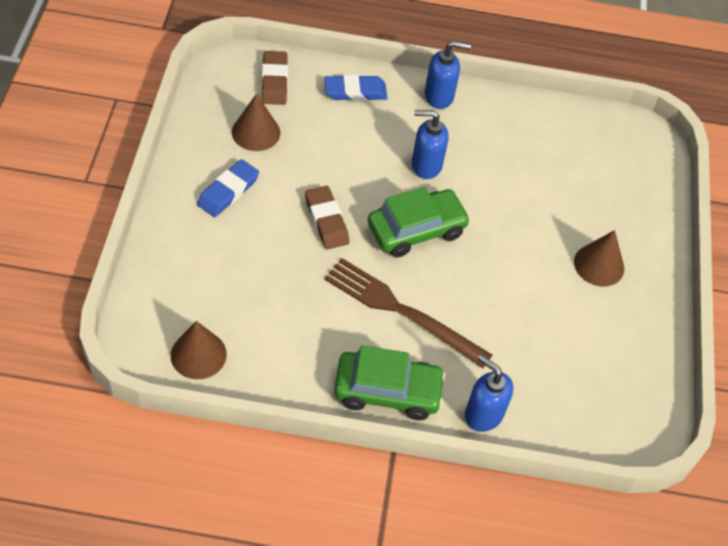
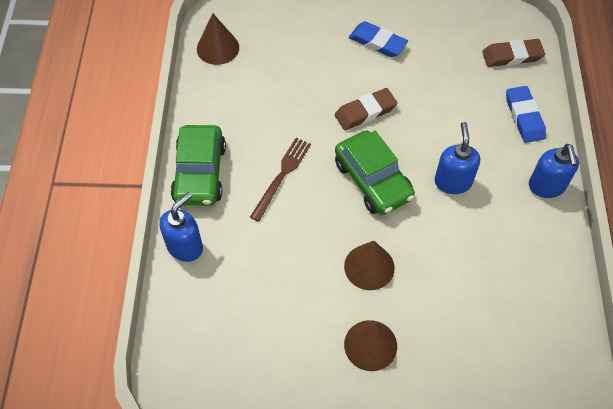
camera: 90 degrees right, 5 degrees up
(256, 132) = (447, 51): brown cone -> brown cone (369, 267)
(401, 311) = (282, 176): brown fork -> brown fork, size x0.63

